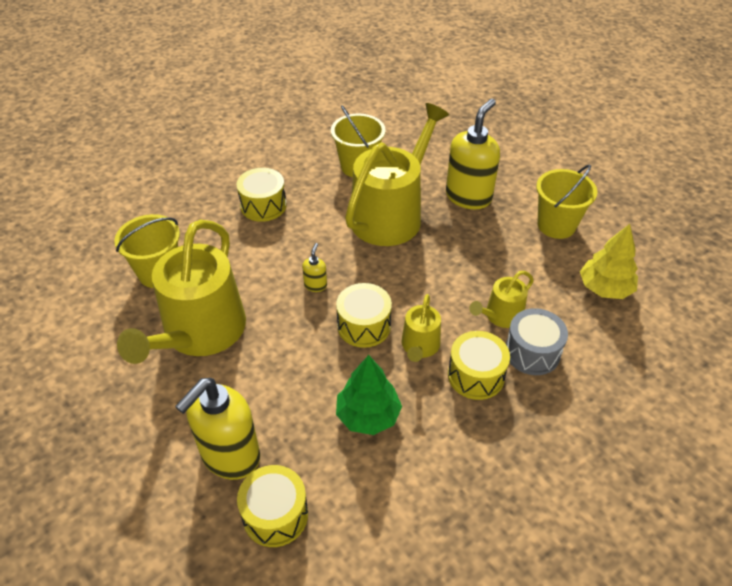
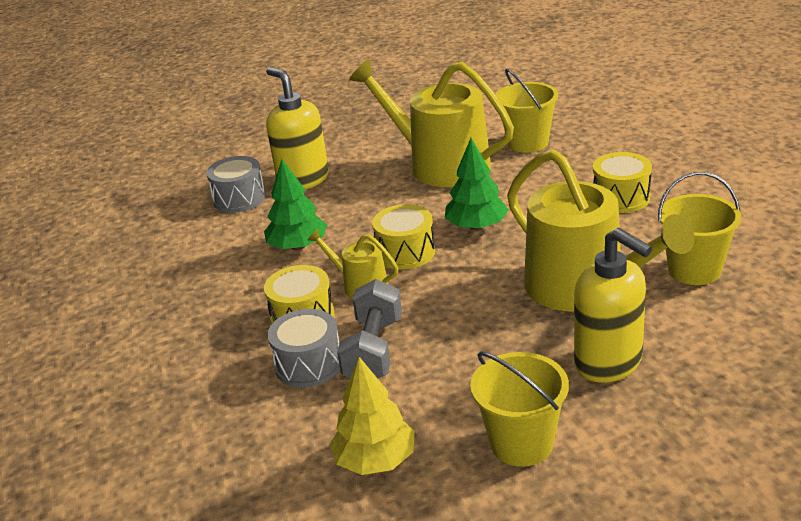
camera: 110 degrees right, 15 degrees down
(275, 515) = (239, 198): yellow drum -> grey drum
(315, 285) = (476, 226): yellow soap dispenser -> green tree
(500, 316) = (373, 350): yellow watering can -> grey dumbbell

